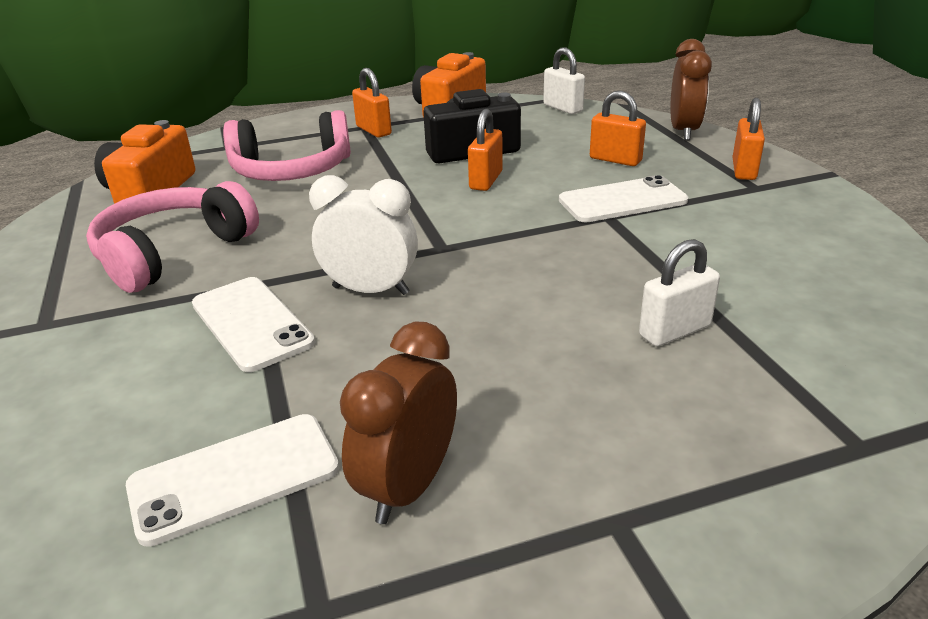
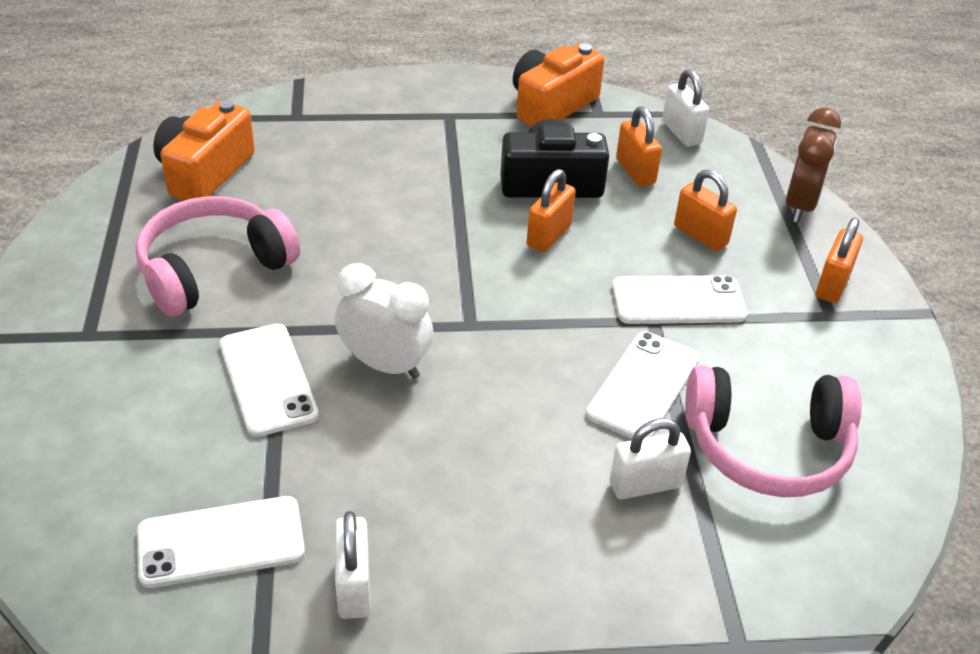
camera: 10 degrees right, 10 degrees up
(292, 170) = (353, 172): pink headphones -> pink headphones (767, 447)
(373, 130) = (456, 125): orange padlock -> orange padlock (635, 171)
(408, 486) = (354, 586): brown clock -> white padlock
(627, 260) = (643, 386): none -> white phone

